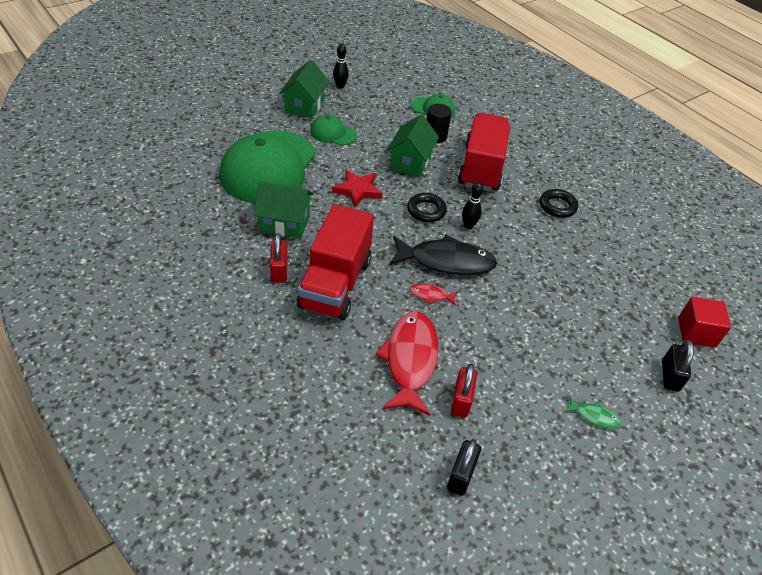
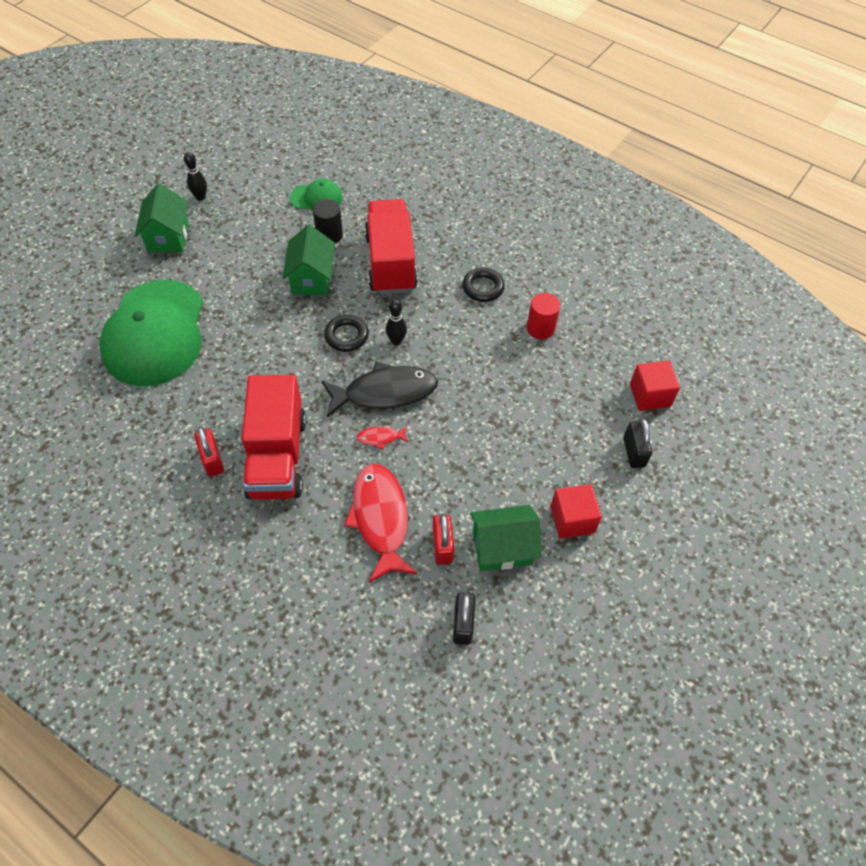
camera: 15 degrees left, 10 degrees up
(284, 223) = (198, 400): green house -> green house (502, 547)
(333, 133) = (213, 266): green cap -> none
(358, 190) = (265, 333): red star -> none
(594, 416) = (572, 519): green fish -> red cube
(602, 250) = (540, 328): none -> red cylinder

